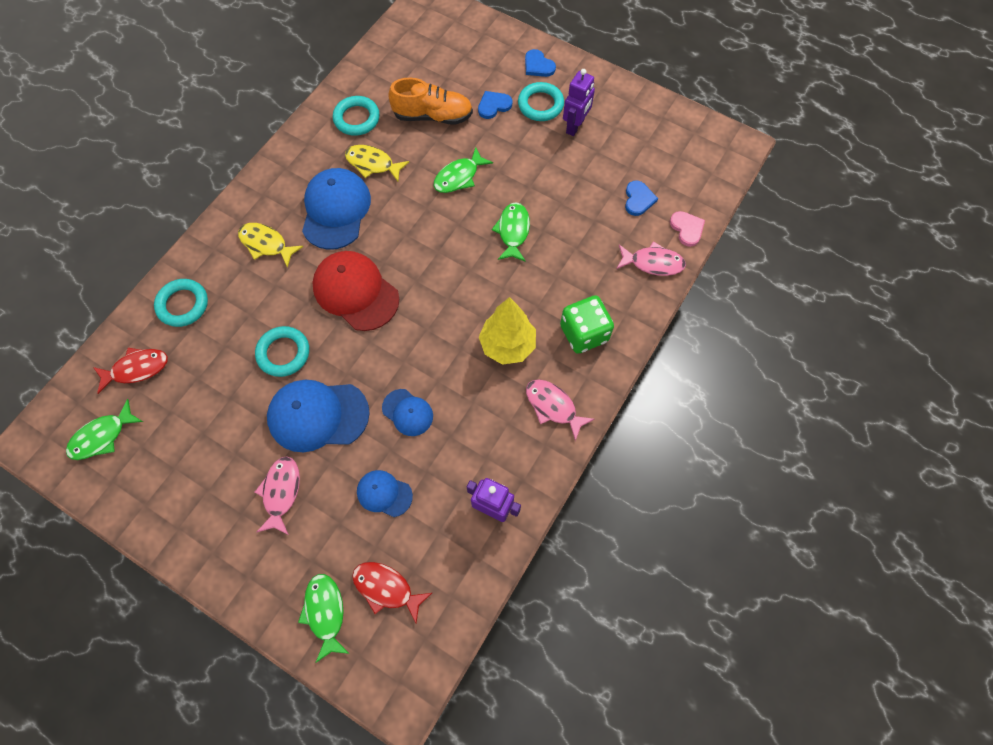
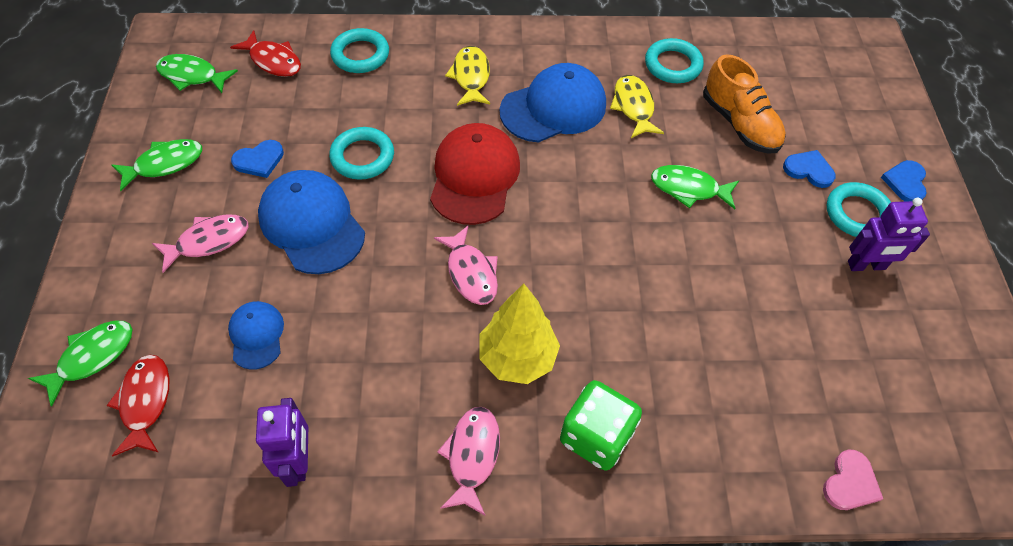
camera: 55 degrees right, 10 degrees down
(407, 412) = (366, 303): blue cap -> none
(513, 231) = (668, 280): green fish -> green fish (164, 164)
(638, 199) = (836, 395): blue heart -> blue heart (259, 160)
(653, 263) = (762, 466): pink fish -> pink fish (471, 273)

